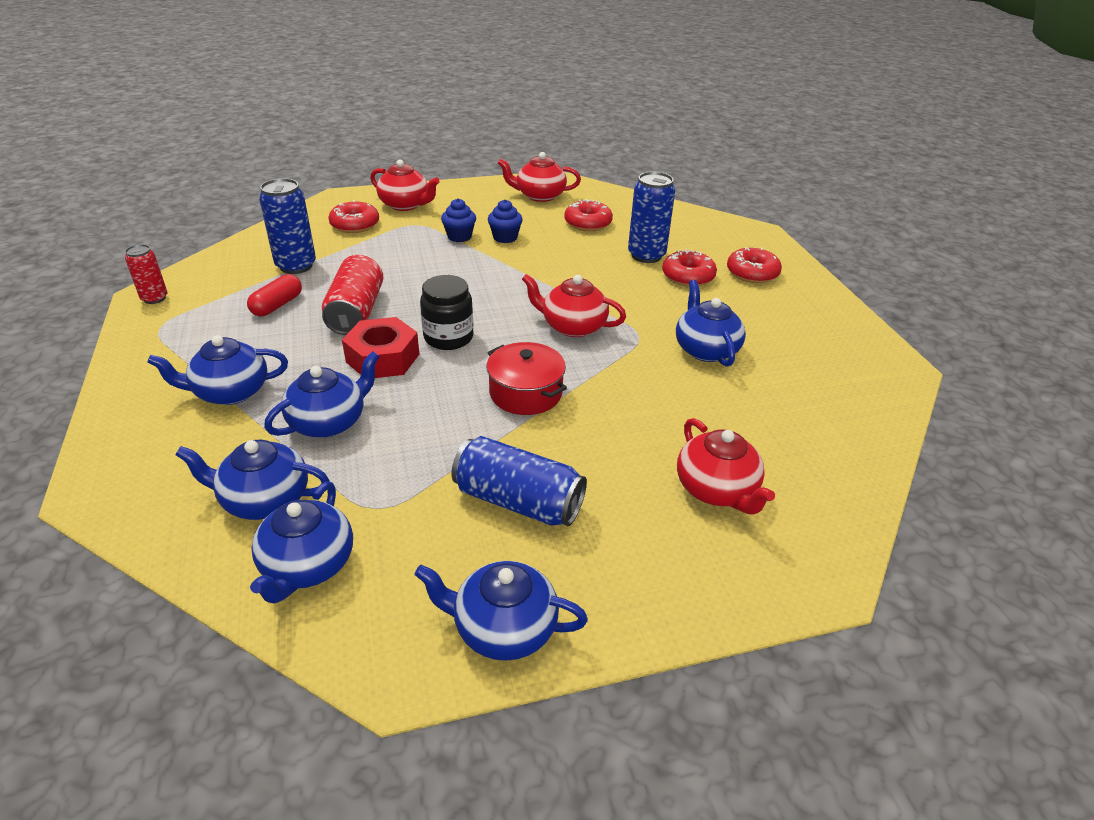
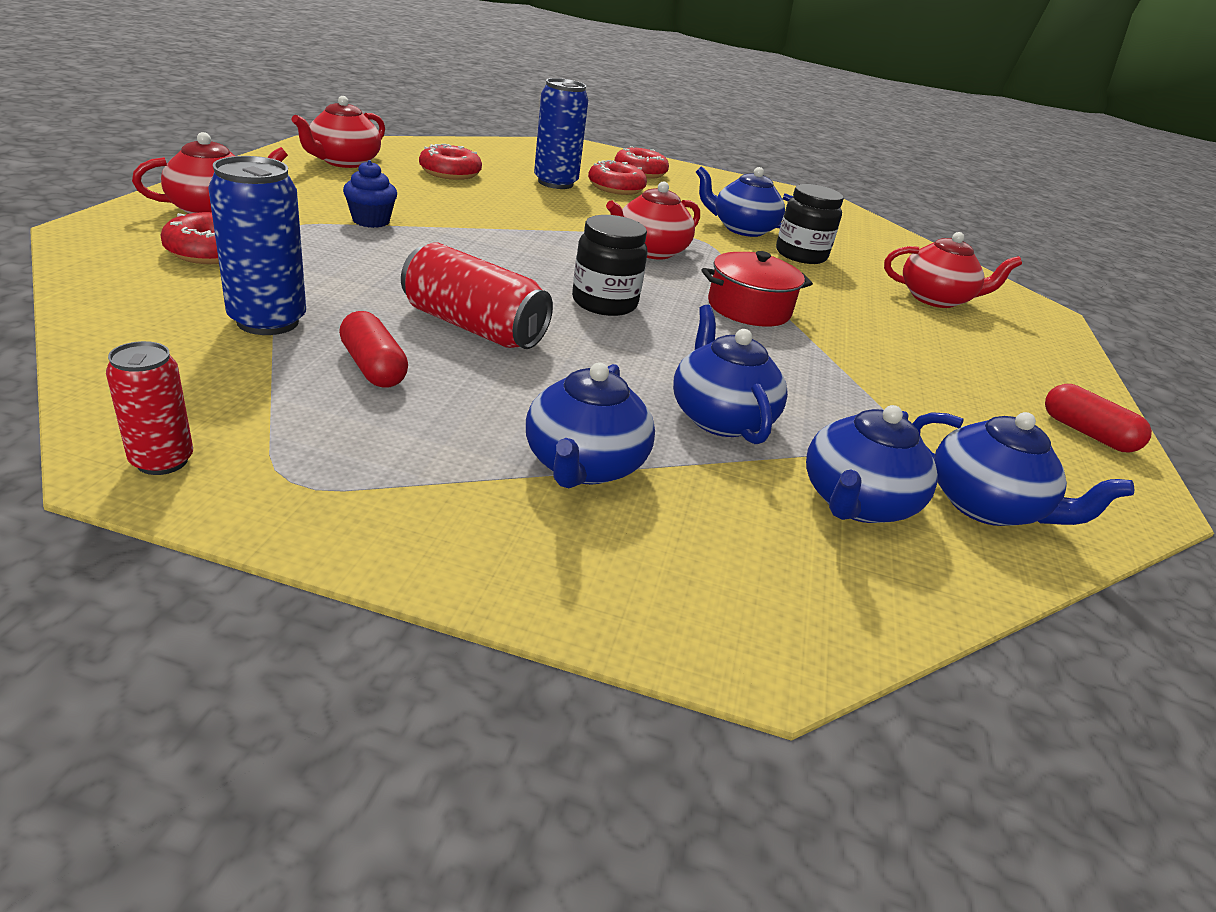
camera: 65 degrees left, 5 degrees down
(383, 358) = (608, 347): red nut -> none
(503, 628) = (1086, 433): blue teapot -> red capsule
(505, 237) = (416, 207): blue cupcake -> none
(518, 501) = (919, 370): blue can -> none
(695, 391) = (800, 255): none -> black jar

